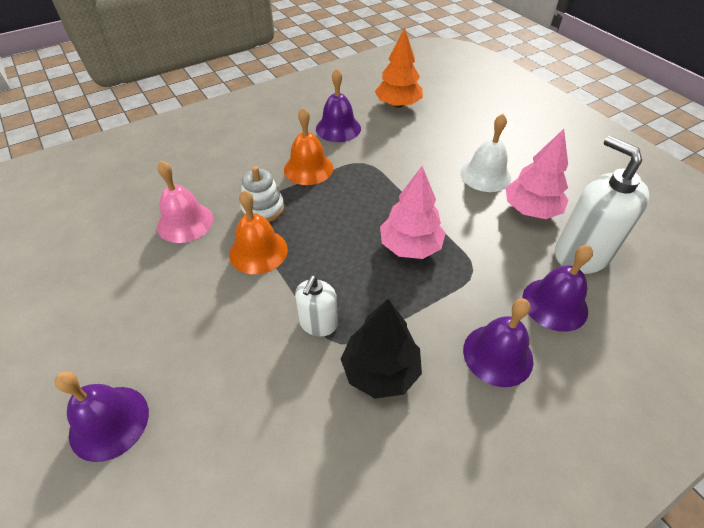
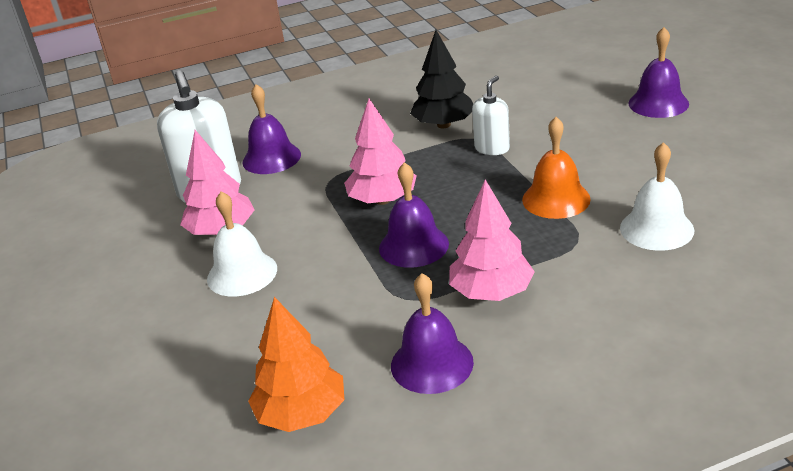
camera: 165 degrees left, 15 degrees down
(185, 222) = (656, 229): pink bell -> white bell
(263, 208) = (556, 241): white stacking toy -> none
(308, 168) = (491, 292): orange bell -> pink tree
(497, 354) = (345, 132): purple bell -> purple bell (413, 245)

